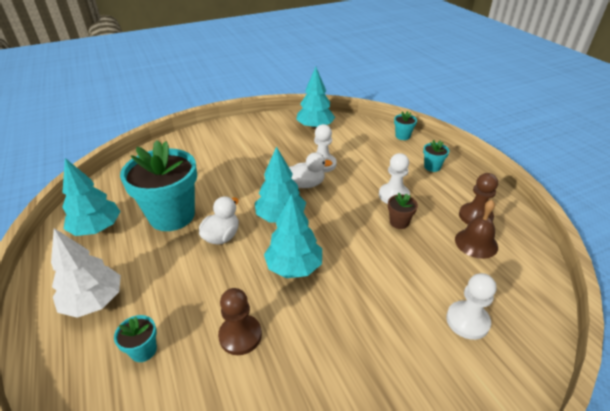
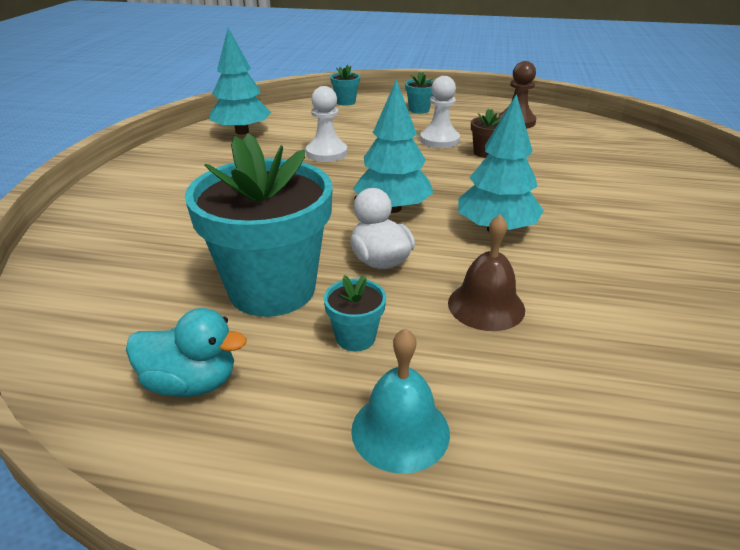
camera: 55 degrees left, 5 degrees down
(94, 301) = (400, 431): white tree -> turquoise bell
(97, 228) = (191, 383): turquoise tree -> turquoise duck
(143, 350) = (559, 396): turquoise flower pot -> turquoise flower pot (355, 337)
(240, 335) = (586, 301): brown pawn -> none
(306, 184) = (351, 174): white duck -> none
(467, 321) = (648, 174): white pawn -> none
(476, 243) = (552, 135): brown bell -> brown bell (486, 306)

